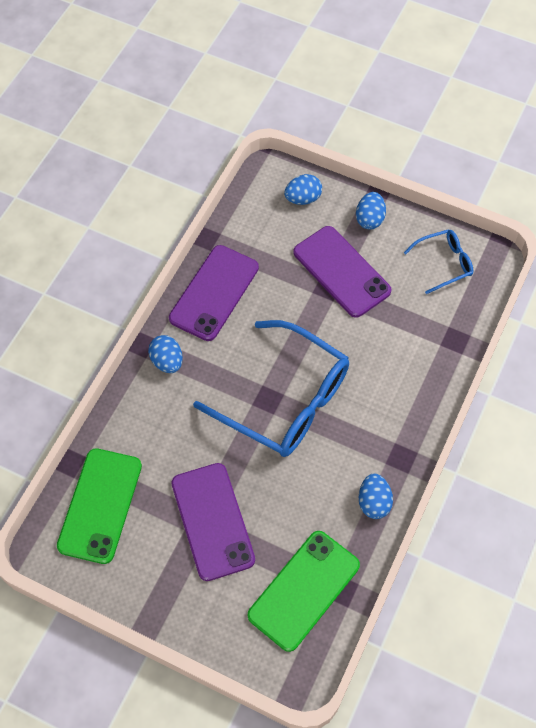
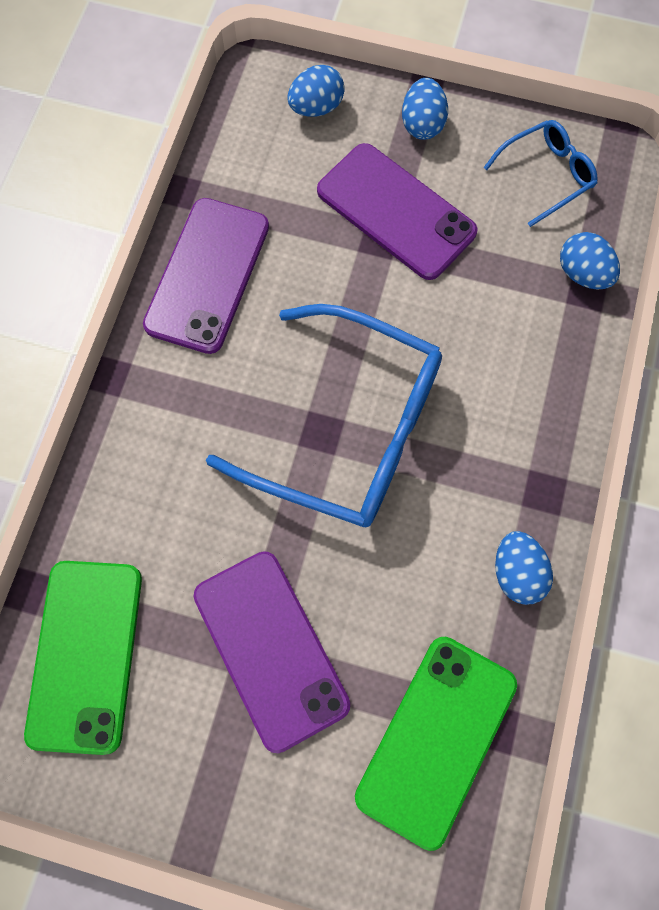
camera: 10 degrees left, 10 degrees up
(167, 361) = (153, 397): blue egg -> blue egg (582, 274)

